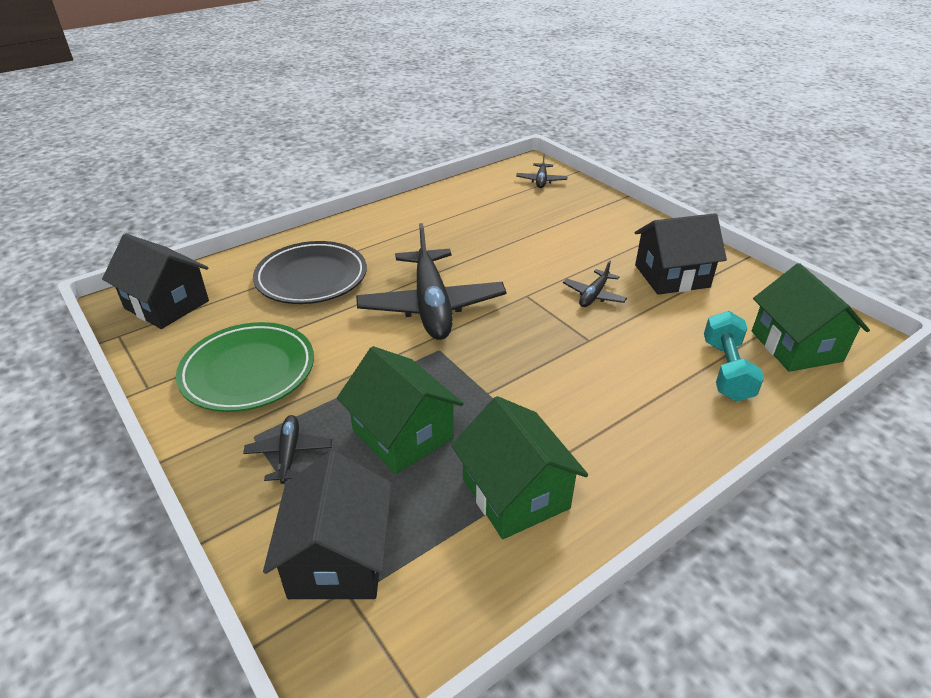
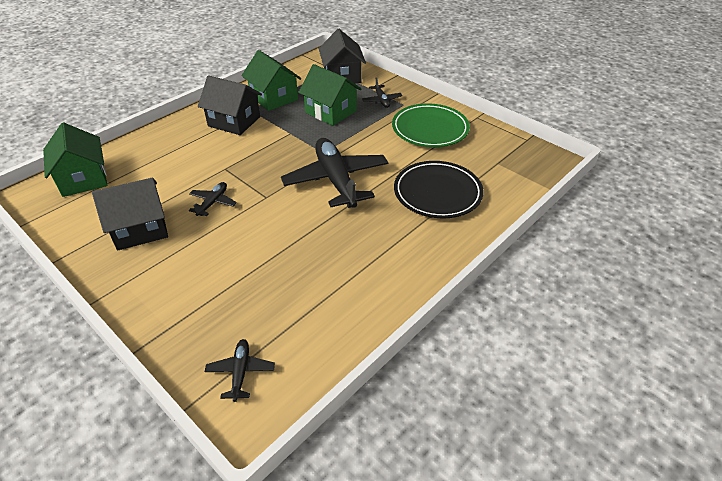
camera: 170 degrees right, 5 degrees up
(167, 305) = (521, 161): black house -> black house (234, 121)
(726, 370) = (142, 159): turquoise dumbbell -> none

